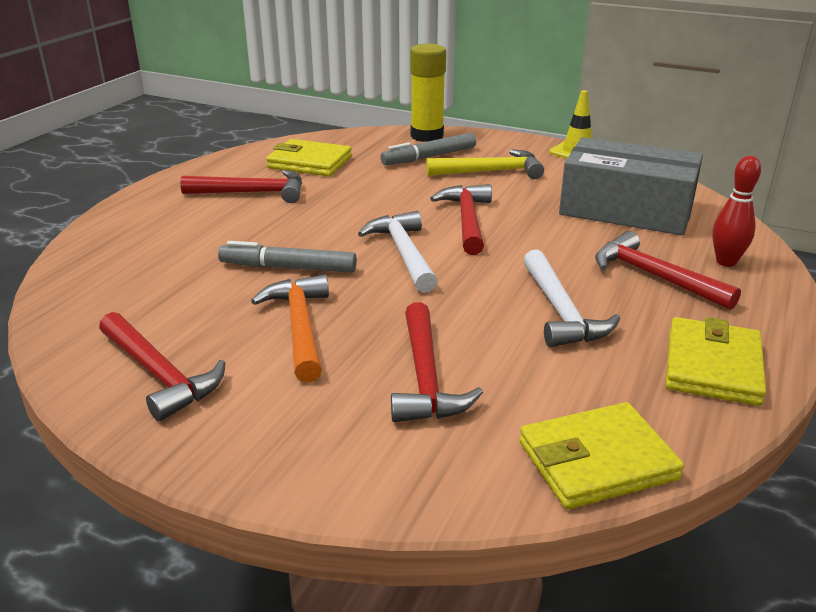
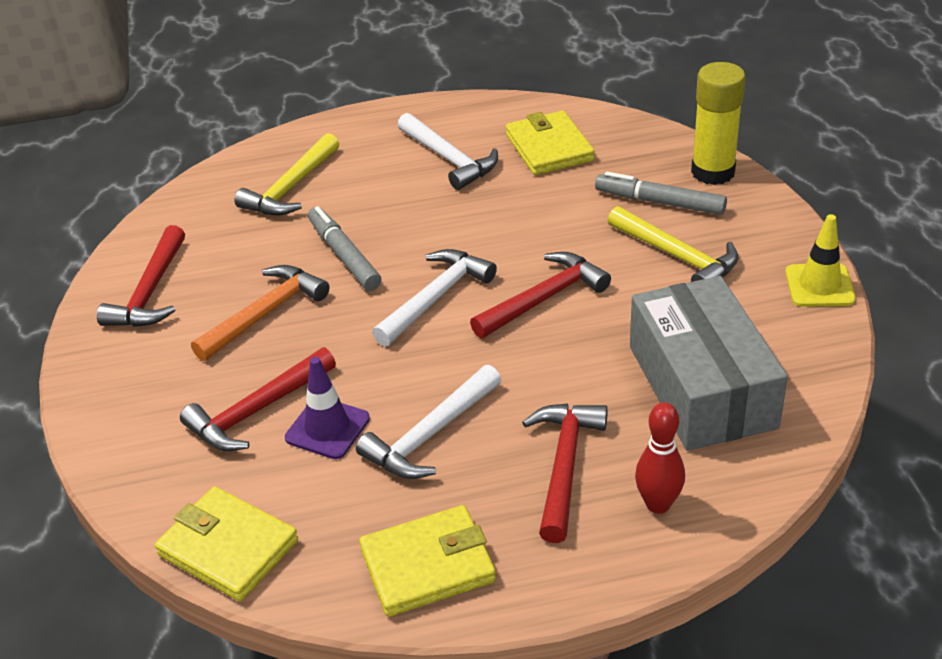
camera: 55 degrees right, 10 degrees up
(155, 257) = (291, 188): none -> yellow hammer
(253, 193) = (449, 159): red hammer -> white hammer
(495, 352) = (327, 428): none -> purple traffic cone

